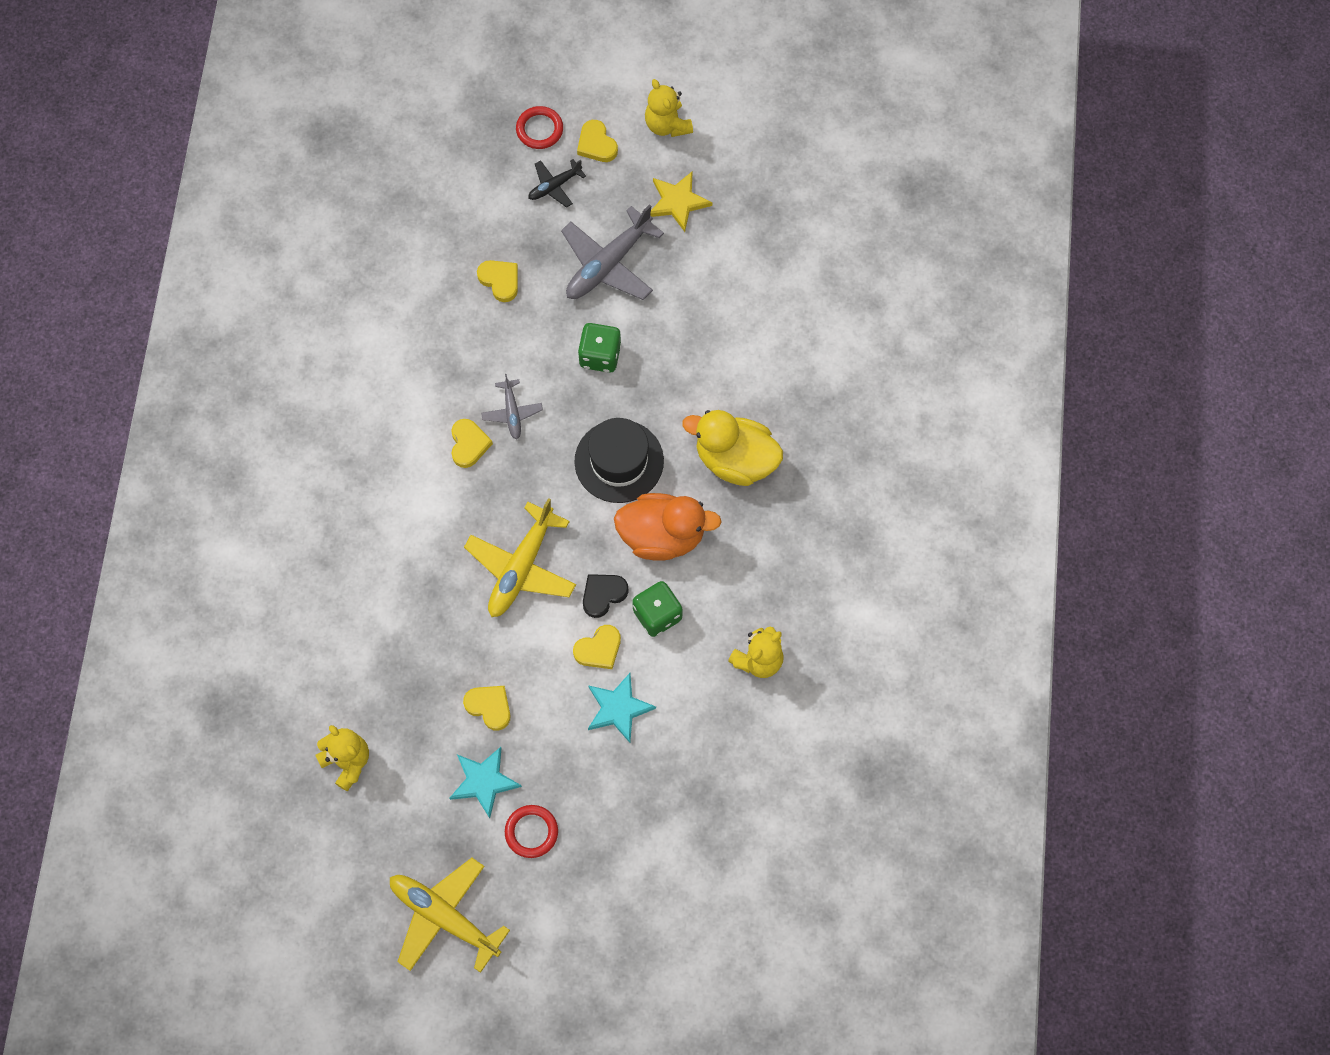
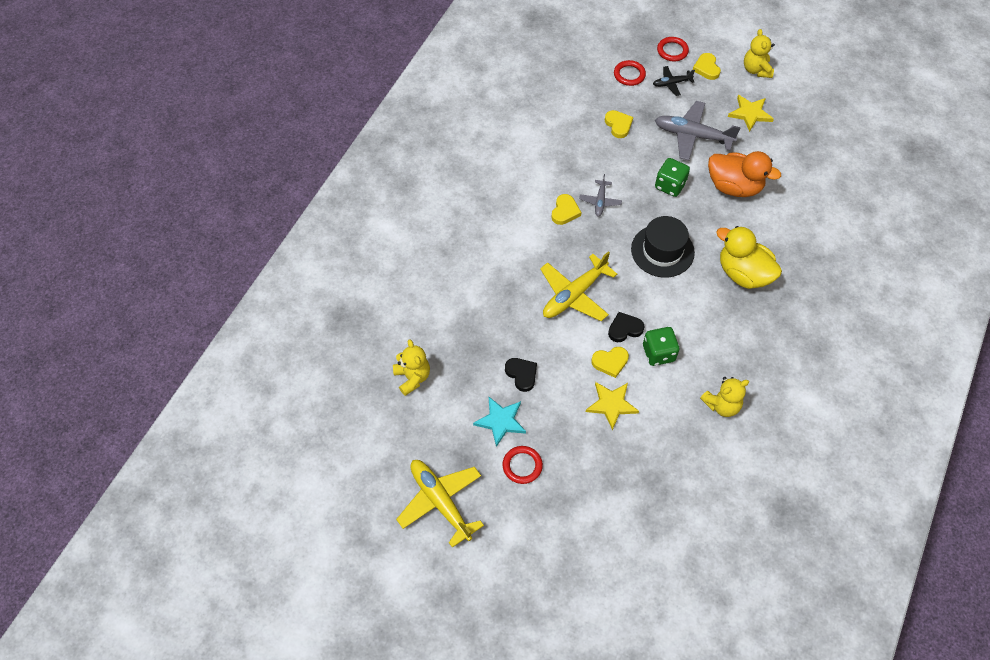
camera: 20 degrees right, 10 degrees down
(489, 707) = (521, 374): yellow heart -> black heart
(490, 190) = (629, 75): none -> red ring
(608, 264) = (692, 135): grey plane -> grey plane turned 45 degrees clockwise
(618, 708) = (611, 404): turquoise star -> yellow star
(662, 536) = (678, 305): orange duck -> orange duck (734, 186)

